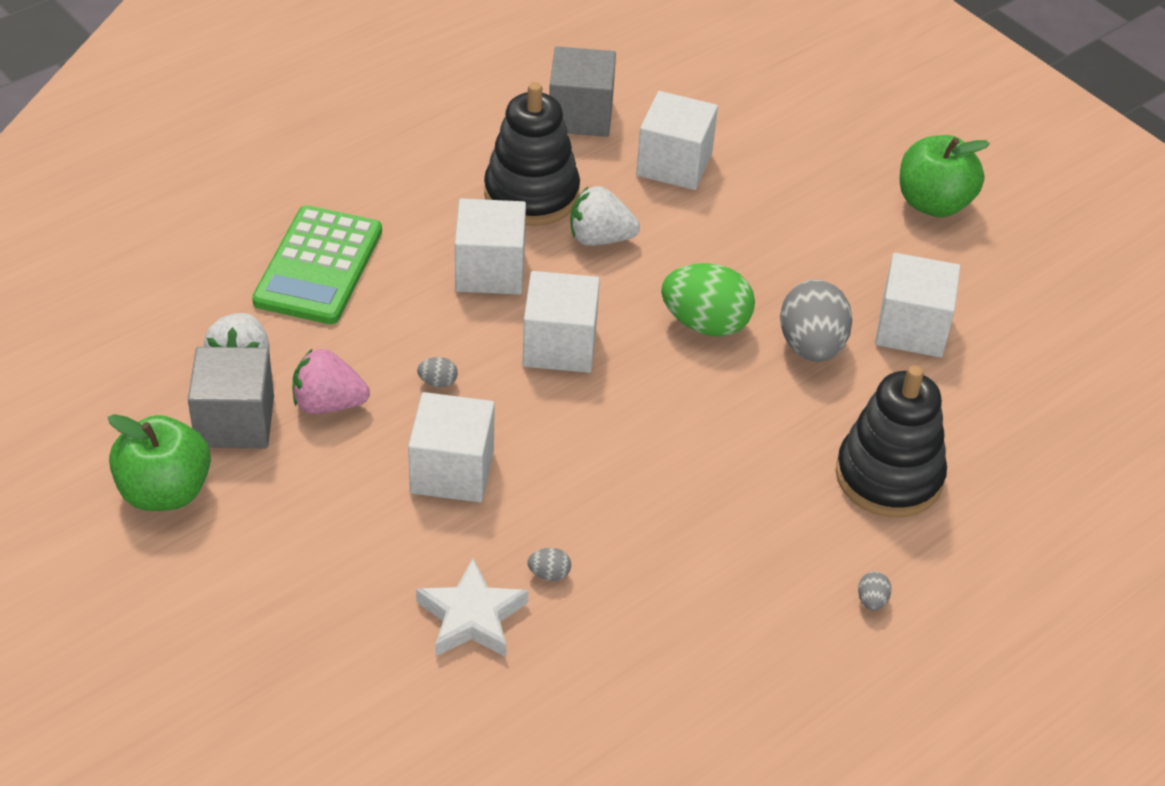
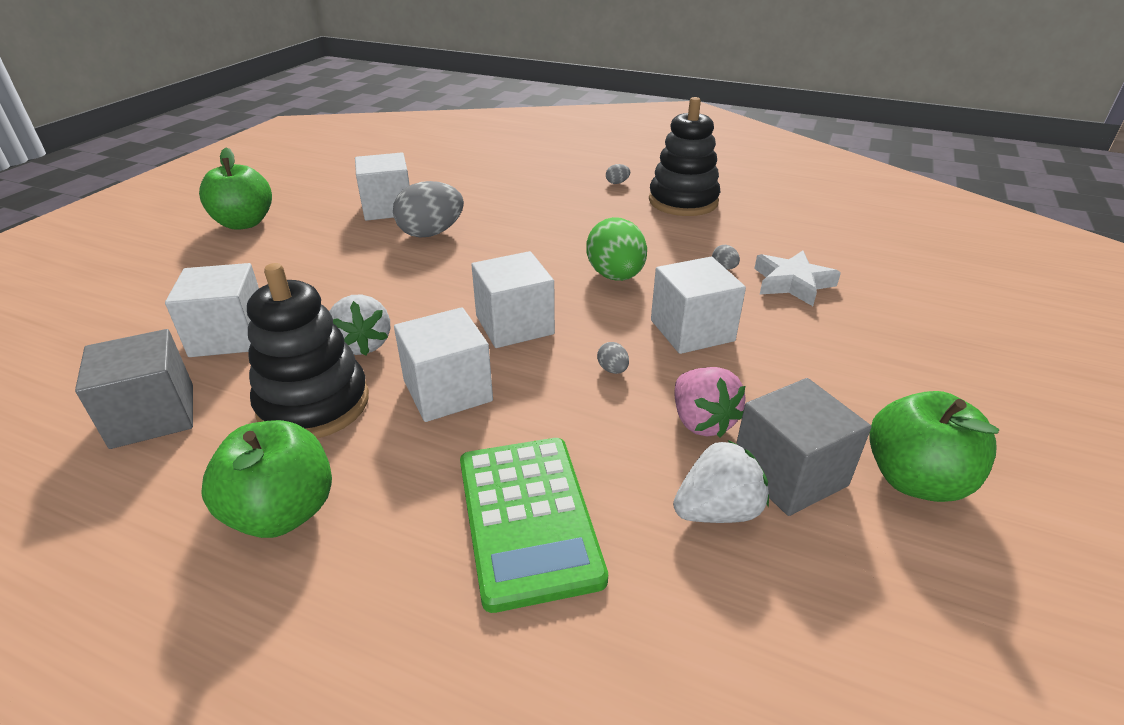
camera: 115 degrees left, 10 degrees down
(318, 266) = (527, 518): green calculator -> green calculator turned 90 degrees clockwise
(421, 161) = (282, 512): none -> green apple
(705, 324) = (438, 273): green egg -> green egg (615, 276)
(889, 476) = (524, 193): black stacking toy -> black stacking toy (683, 201)

